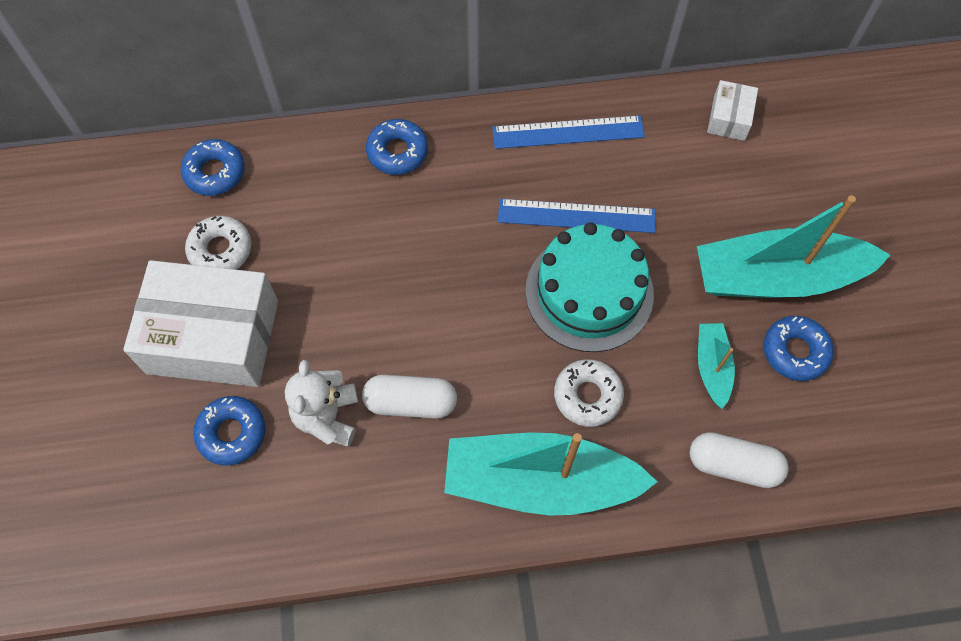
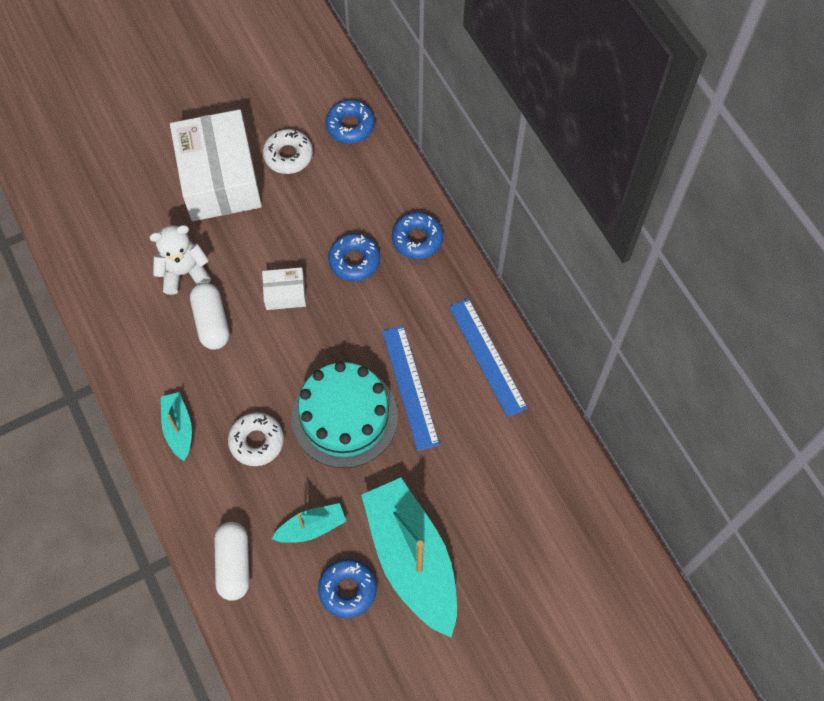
camera: 70 degrees right, 0 degrees up
(232, 433) = (153, 218): blue donut -> blue donut (354, 261)
(539, 481) = (178, 428): turquoise boat -> turquoise boat, size x0.46
(729, 118) = (556, 481): white box -> white box (285, 293)

